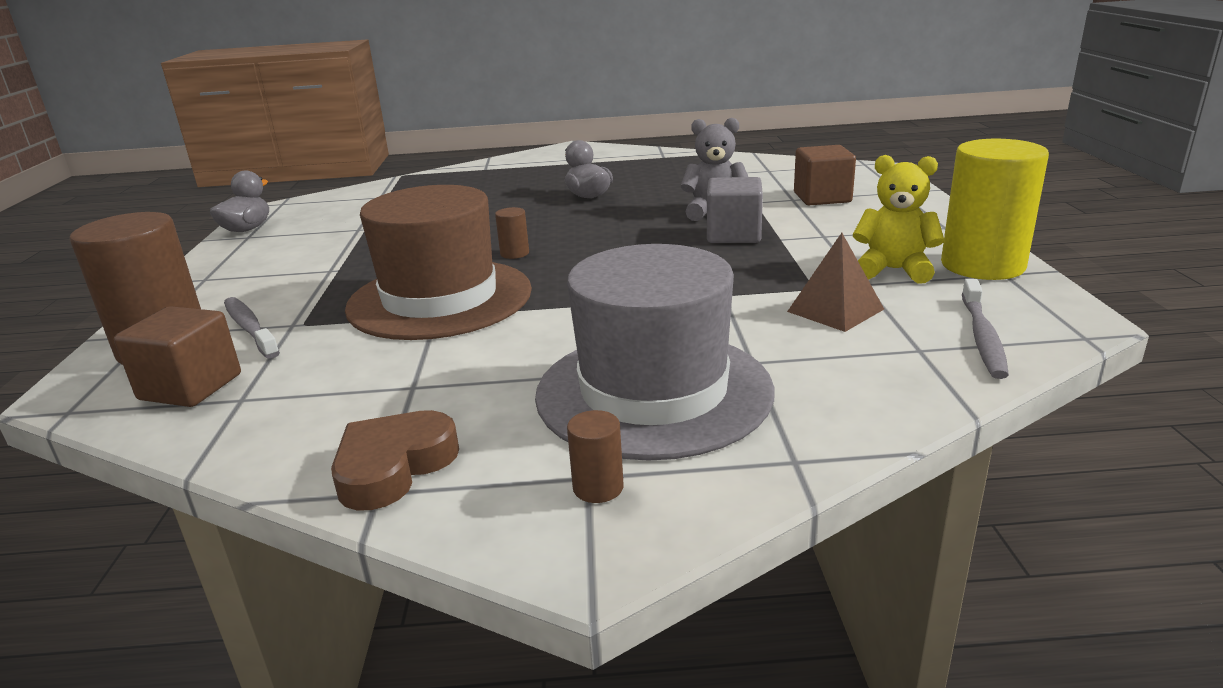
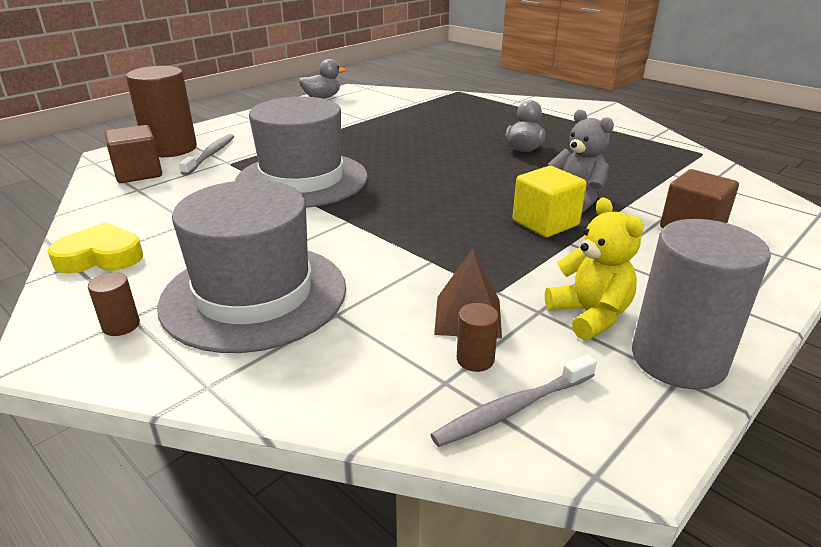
camera: 45 degrees right, 5 degrees up
(393, 467) = (100, 257): brown heart -> yellow heart
(440, 299) = (302, 180): brown hat -> grey hat
(514, 253) = (394, 170): brown cylinder -> brown cylinder (475, 359)
(733, 235) = (545, 223): grey cube -> yellow cube
(982, 265) = (678, 359): yellow cylinder -> grey cylinder

